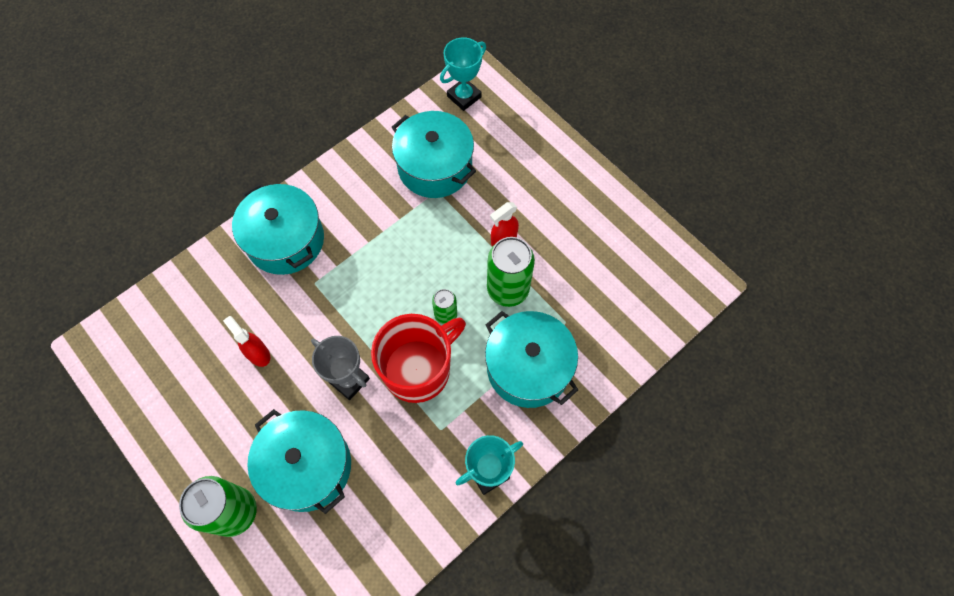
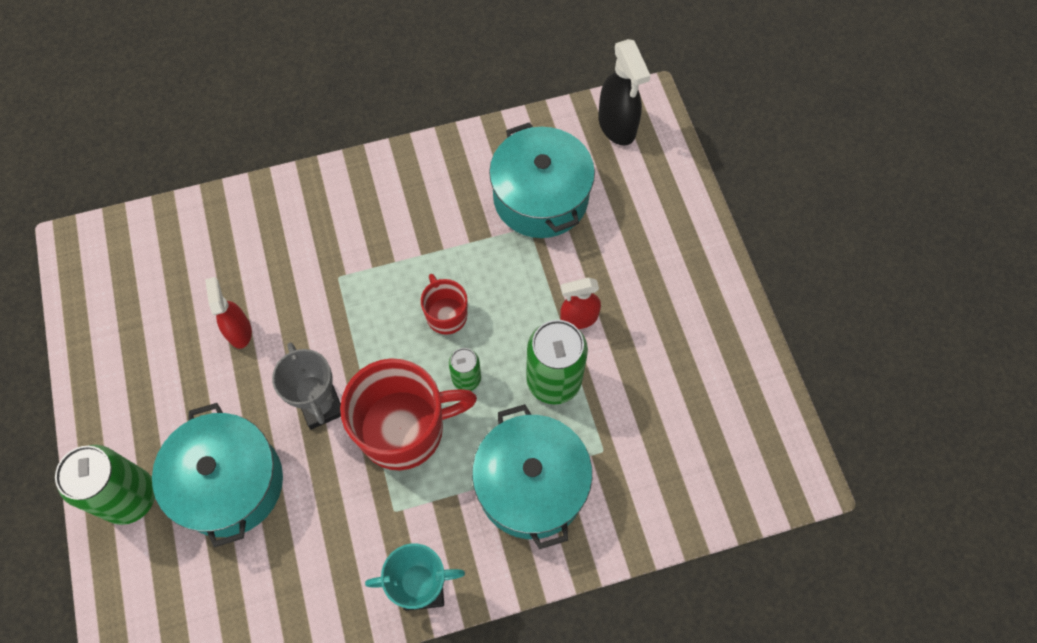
camera: 25 degrees right, 0 degrees up
(285, 240) = (331, 214): turquoise pot -> none
(408, 276) = (446, 315): none -> red mug
(464, 97) = (617, 126): turquoise trophy -> black spray bottle

